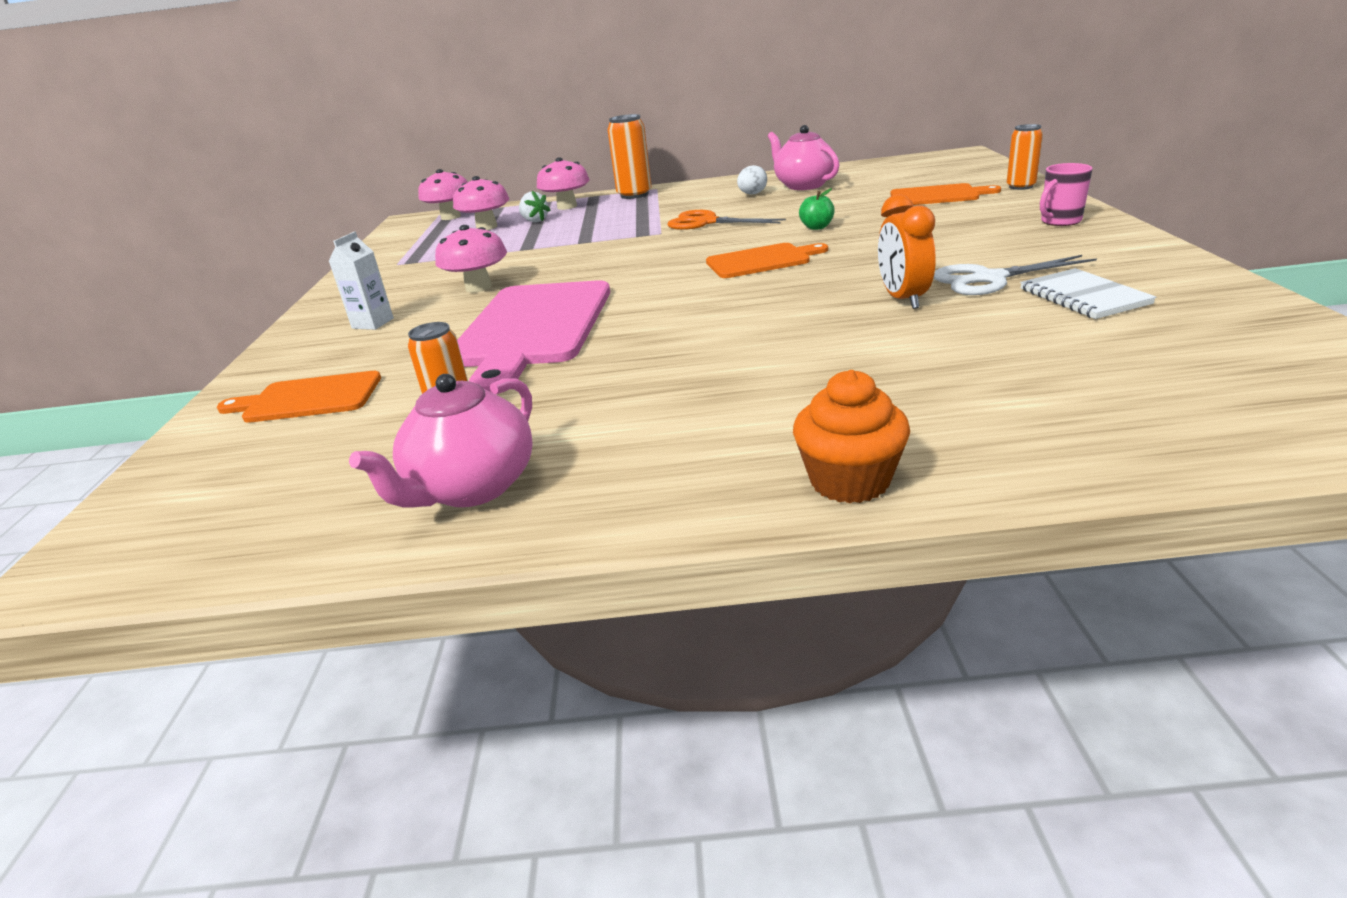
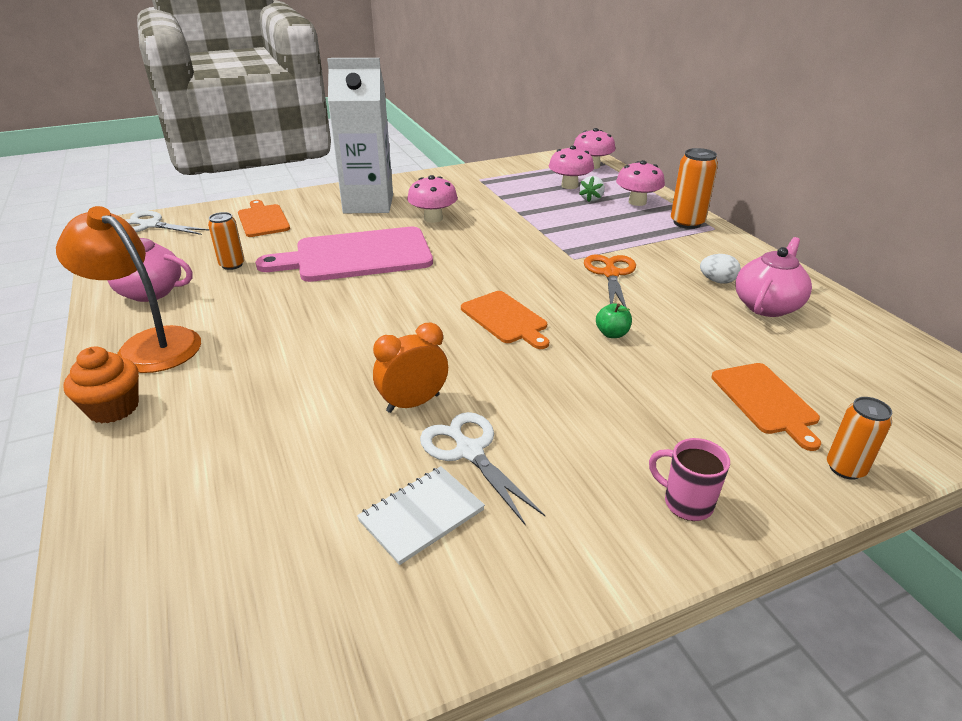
camera: 65 degrees right, 5 degrees up
(148, 517) = (150, 225): none -> white scissors
(373, 323) = (368, 204): white carton -> white carton, size x2.46
(669, 469) = (149, 344): none -> orange lamp

